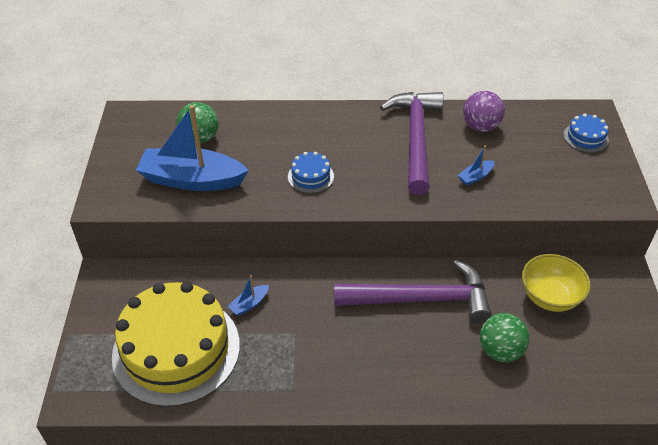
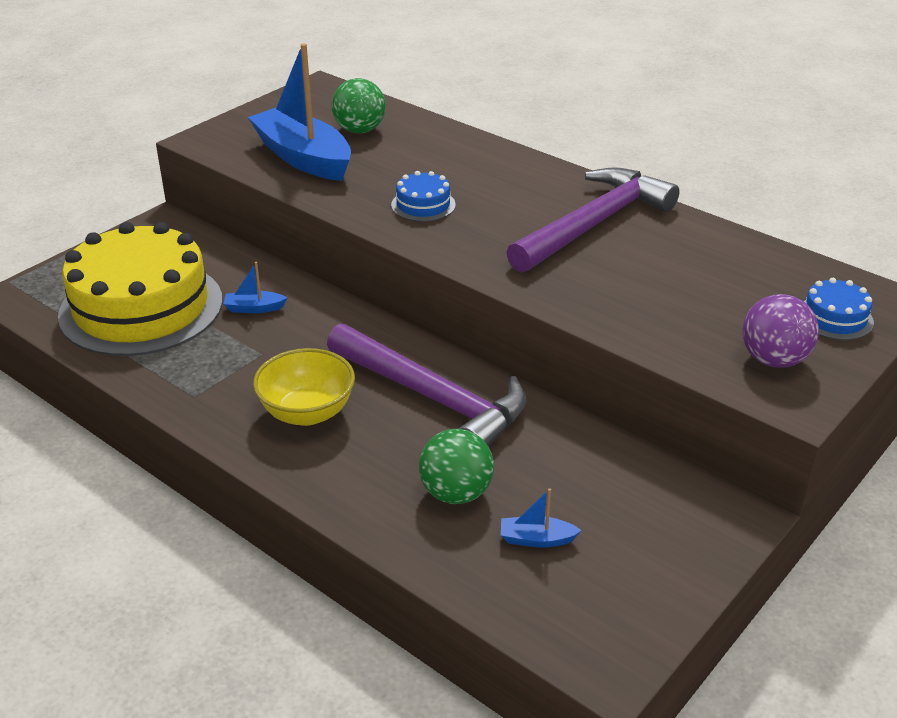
camera: 40 degrees right, 10 degrees down
(475, 177) = (615, 287): blue boat -> blue boat (536, 539)
(480, 127) = (696, 247): purple ball -> purple ball (773, 360)
(549, 297) = (595, 481): yellow bowl -> yellow bowl (307, 412)

